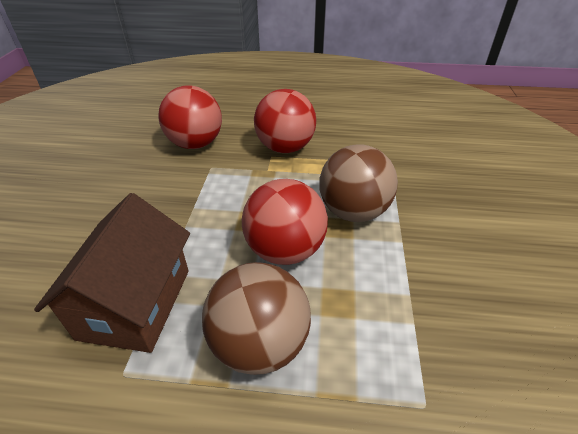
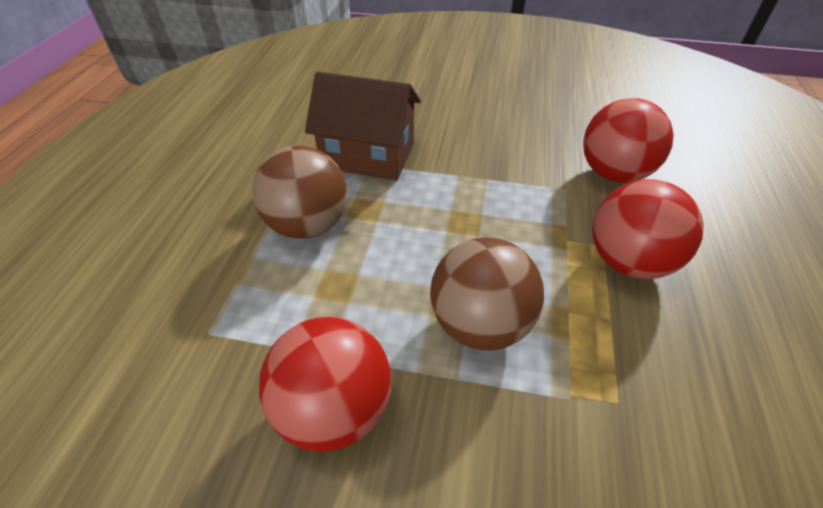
camera: 95 degrees right, 5 degrees up
(285, 250) = (415, 248): red ball -> red ball (334, 409)

